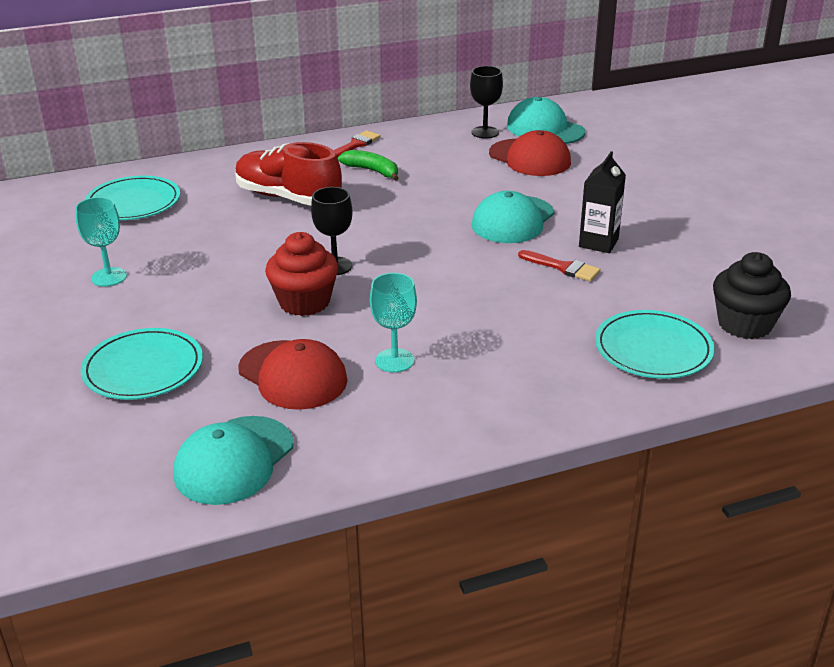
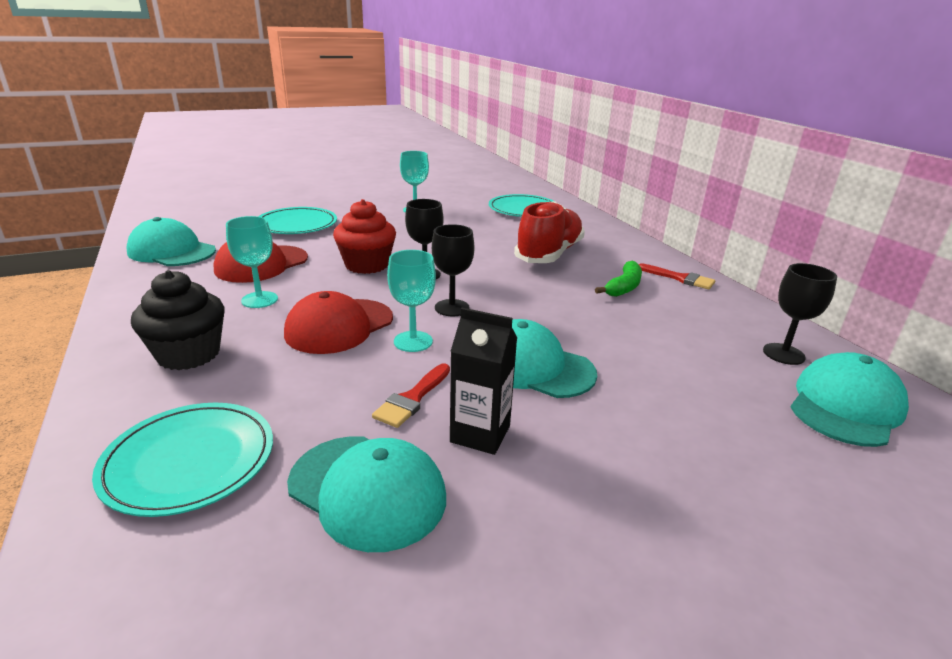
camera: 85 degrees right, 5 degrees down
(414, 251) = (452, 308): none -> black goblet
(478, 269) = (413, 341): none -> turquoise goblet
(530, 158) = (726, 387): red cap -> red cap (339, 326)
(661, 279) = (367, 490): none -> turquoise cap
(744, 324) = (200, 582): black cupcake -> black cupcake (188, 354)

